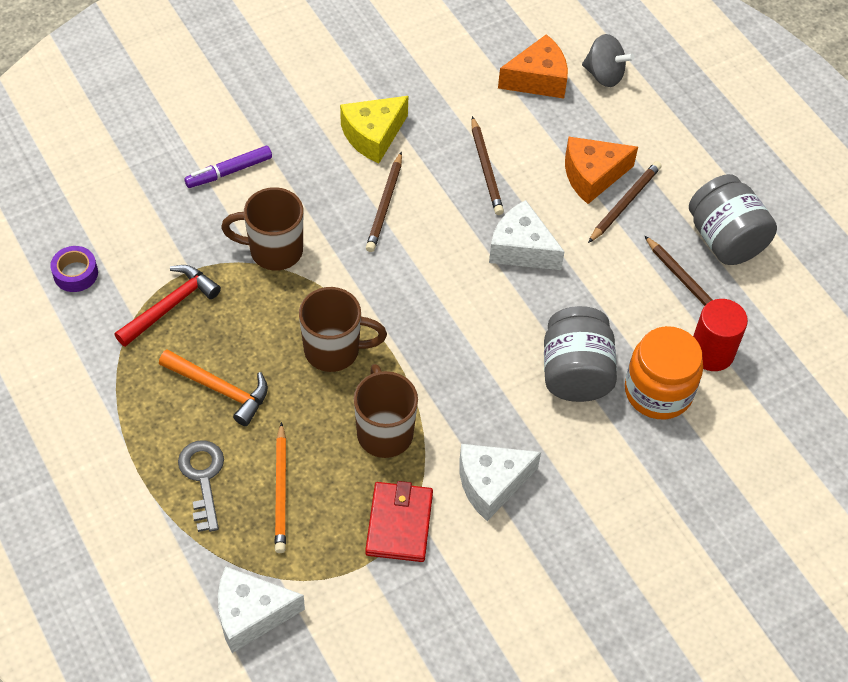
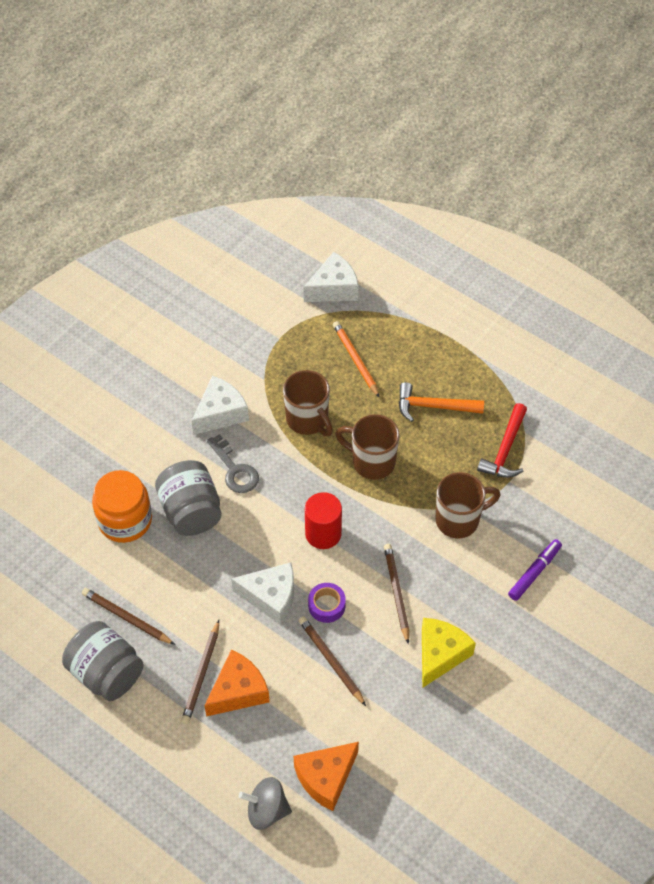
camera: 160 degrees right, 0 degrees up
(75, 273) = (587, 447): purple tape -> purple tape (326, 605)
(203, 478) = (409, 349): grey key -> grey key (235, 470)
(334, 350) = (372, 462): brown mug -> brown mug turned 45 degrees clockwise
(399, 523) = (269, 368): red wallet -> none
(711, 352) = (92, 566): red cylinder -> red cylinder (323, 533)

